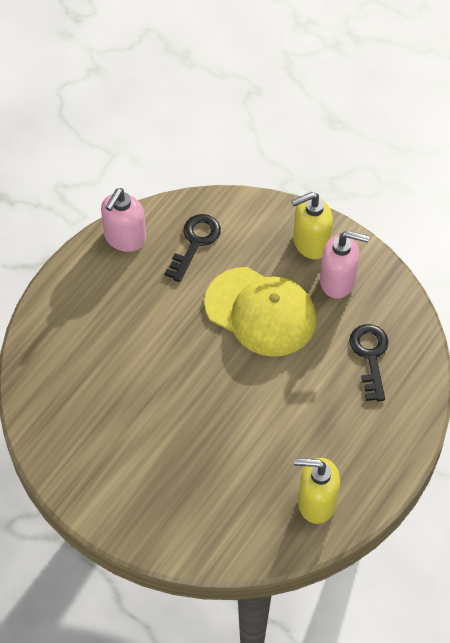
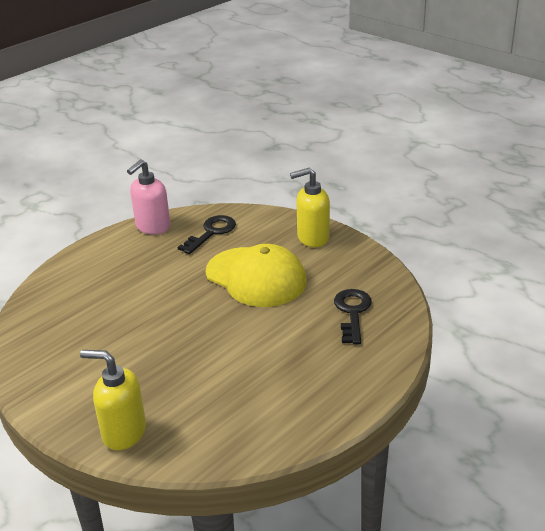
camera: 10 degrees right, 25 degrees down
(316, 503) = (273, 419): yellow soap dispenser -> yellow soap dispenser (123, 432)
(338, 281) = (332, 262): pink soap dispenser -> none

